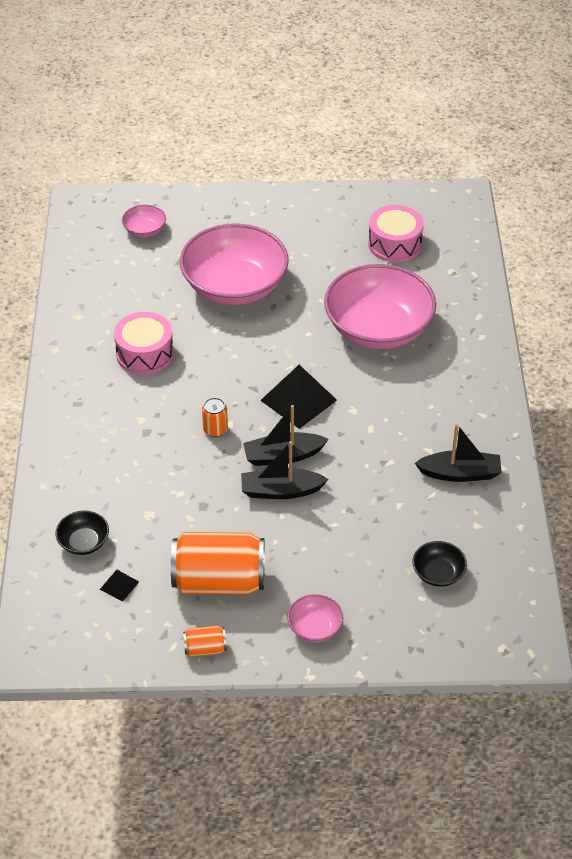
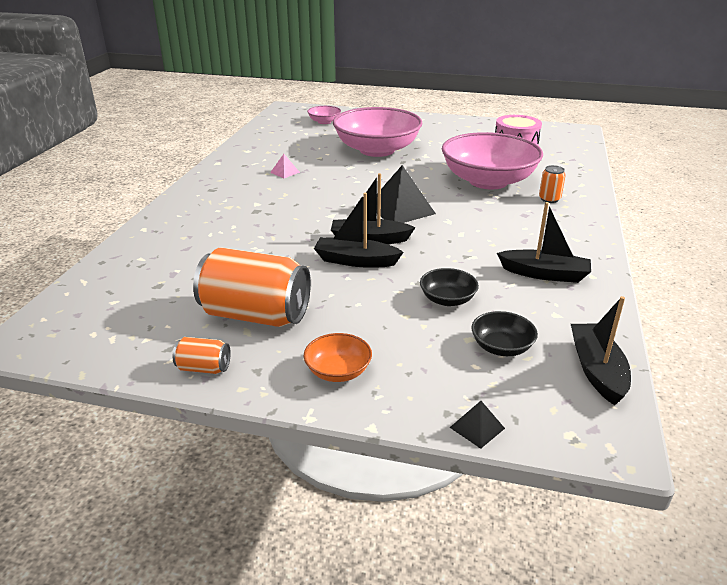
camera: 15 degrees right, 15 degrees down
(83, 542) = (147, 267): black bowl -> black bowl (447, 299)
(119, 585) = (155, 302): black pyramid -> black pyramid (477, 427)
(145, 354) = (285, 172): pink drum -> pink pyramid
(215, 430) = (316, 217): orange can -> orange can (549, 199)
(315, 627) = (338, 371): pink bowl -> orange bowl
(515, 582) = (596, 370): none -> black boat

